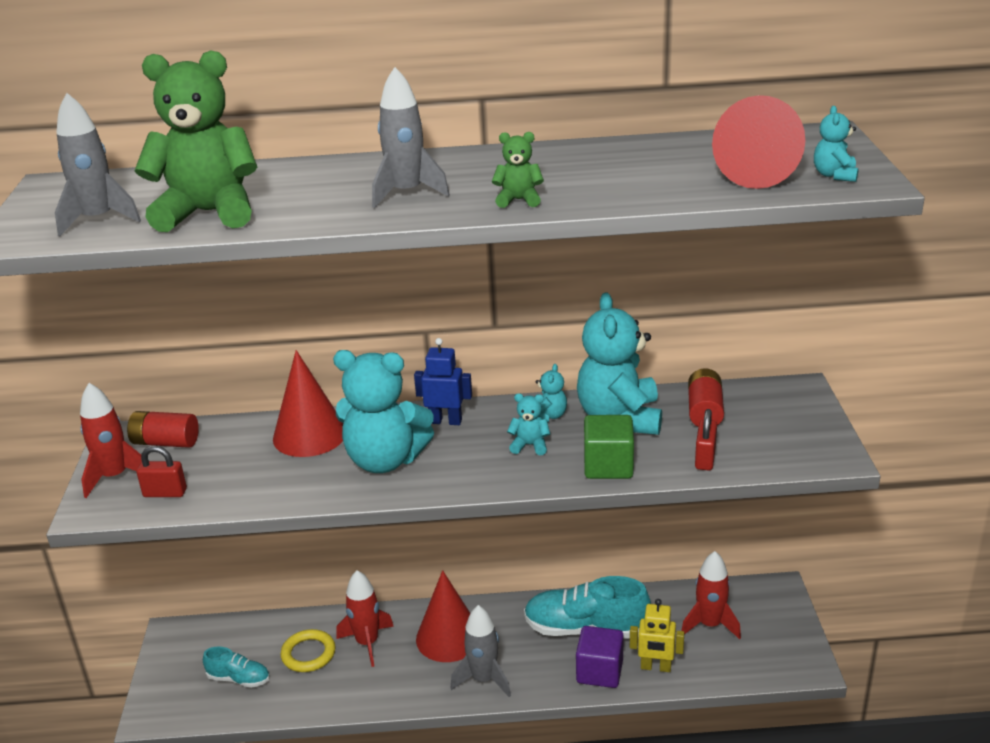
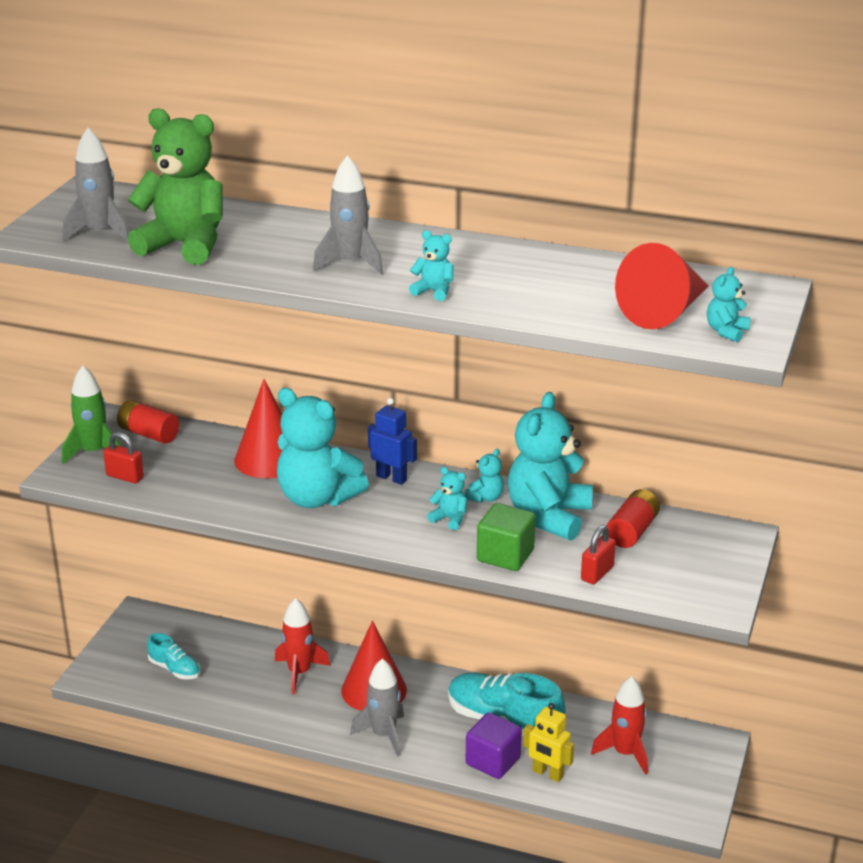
camera: 20 degrees right, 0 degrees up
(115, 476) = (94, 452): red rocket -> green rocket
(308, 654) = (244, 666): yellow ring -> none
(518, 200) = (434, 291): green teddy bear -> turquoise teddy bear

